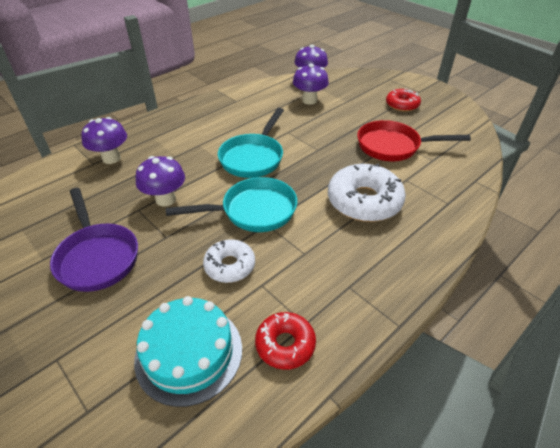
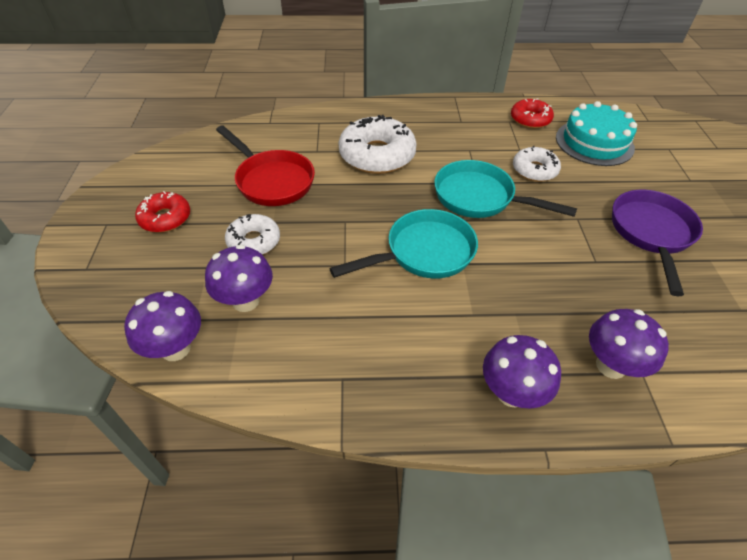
camera: 140 degrees left, 5 degrees up
(165, 199) = (560, 256): purple mushroom -> purple mushroom (511, 393)
(345, 118) = (254, 241): none -> white donut

